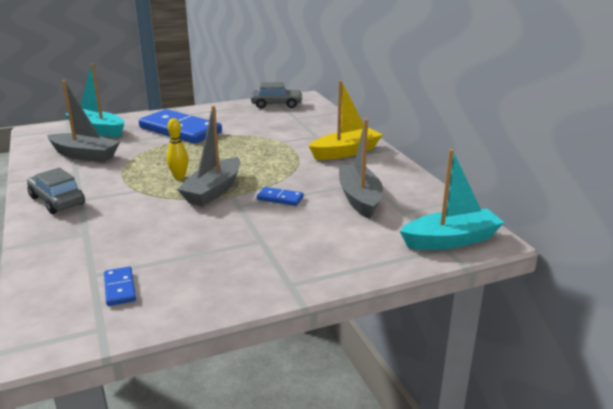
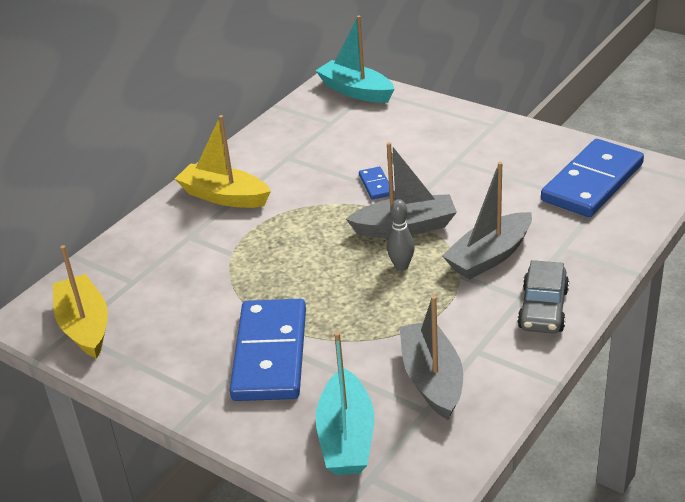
camera: 120 degrees left, 10 degrees up
(119, 288) = (592, 182): blue domino -> blue domino, size x2.34
(179, 177) = (401, 266): yellow bowling pin -> grey bowling pin
(276, 104) = (85, 326): grey car -> yellow boat
(359, 198) = (329, 148): grey boat -> grey boat (489, 256)

